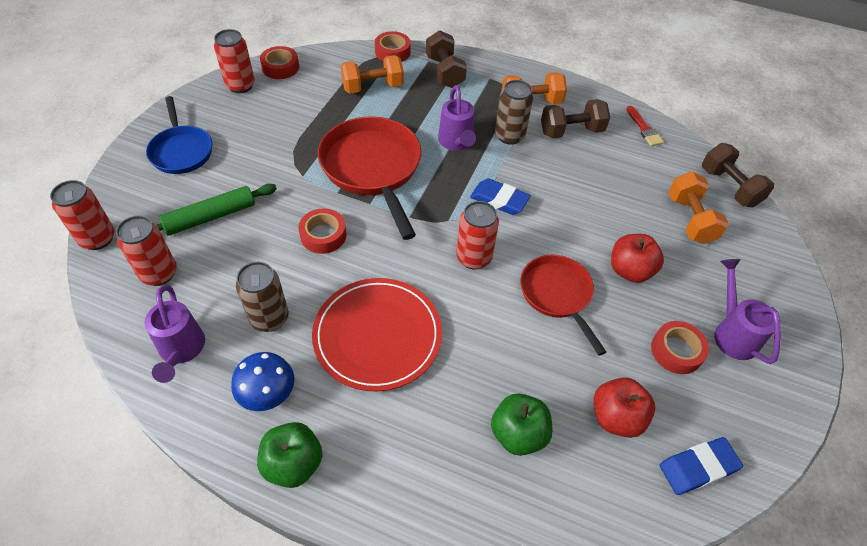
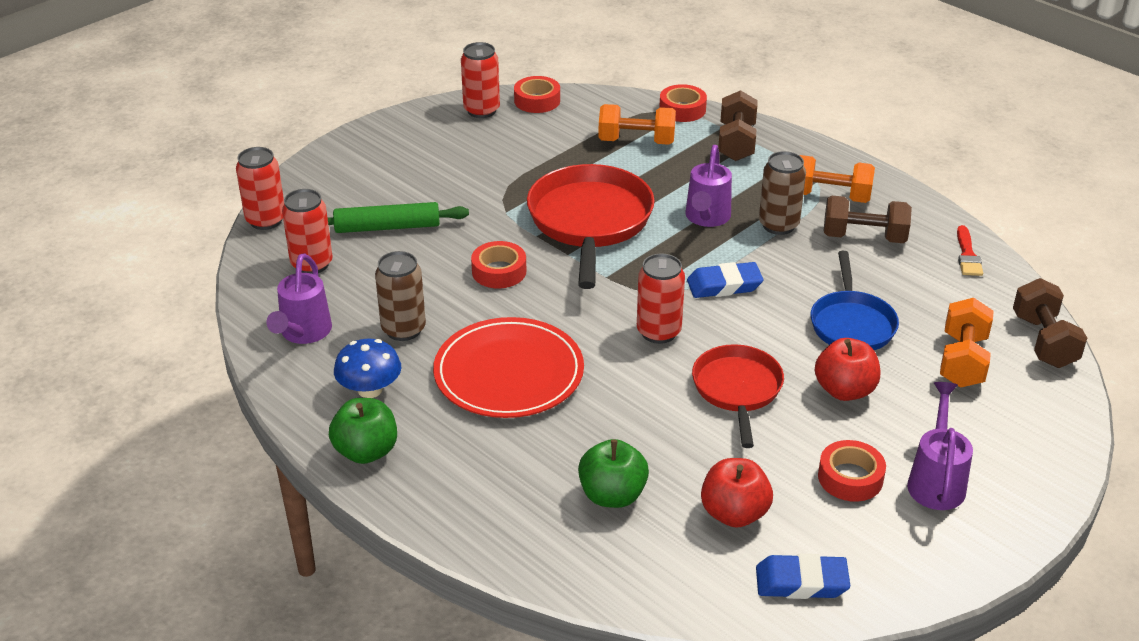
camera: 25 degrees right, 15 degrees down
(181, 151) = (386, 160): blue pan -> blue pan (851, 323)
(499, 200) = (724, 285): blue eraser -> blue eraser turned 60 degrees counterclockwise

